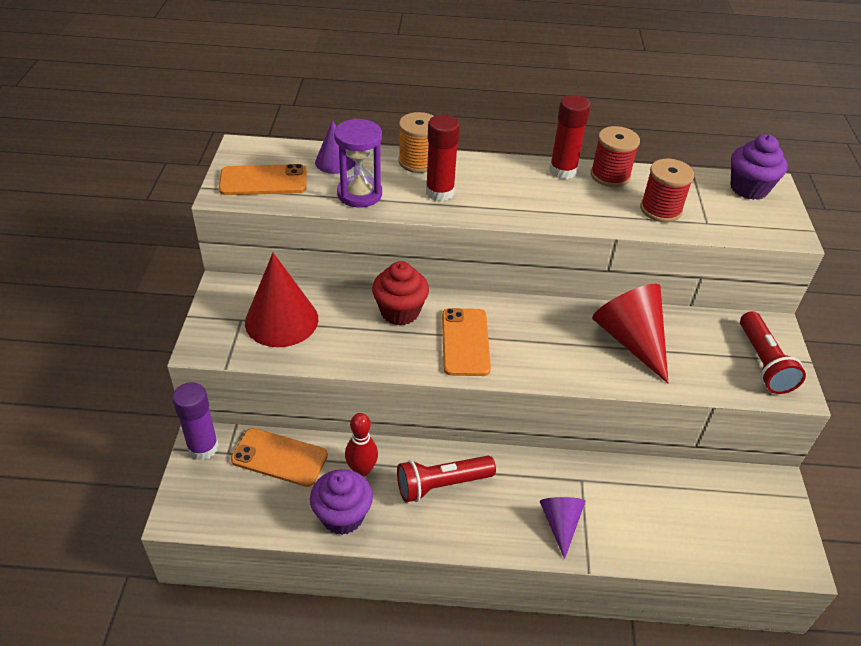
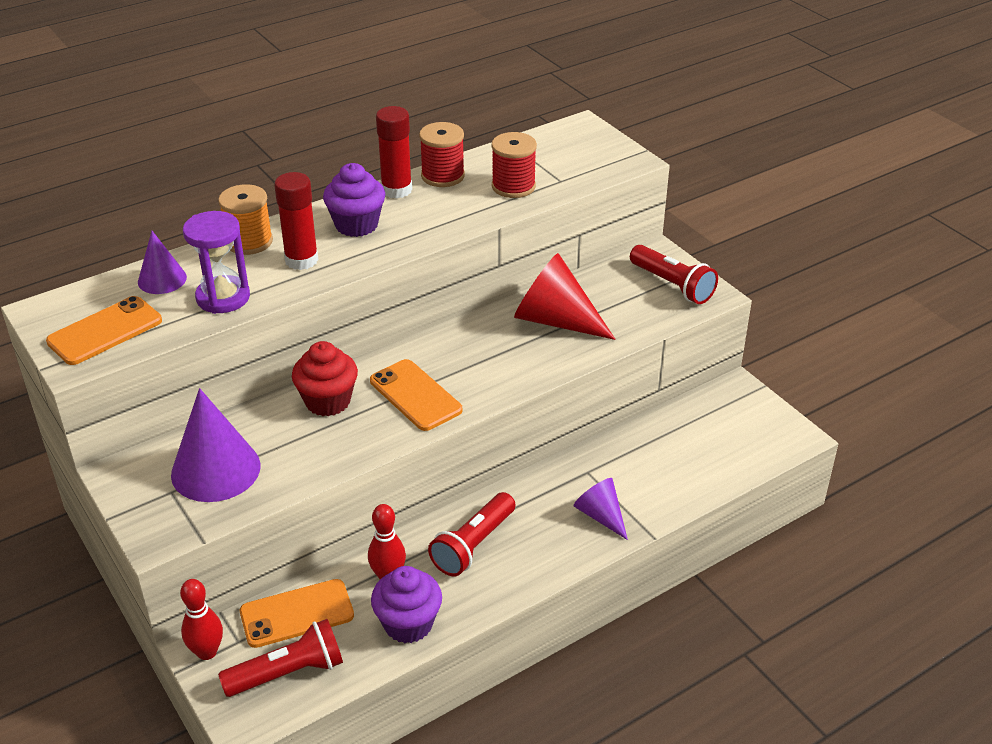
camera: 35 degrees left, 5 degrees down
(203, 447) = (207, 652): purple glue stick -> red bowling pin
(236, 497) = (288, 672): none -> red flashlight
(281, 320) = (216, 470): red cone -> purple cone
(749, 188) = (568, 136): purple cupcake -> purple cupcake (356, 225)

